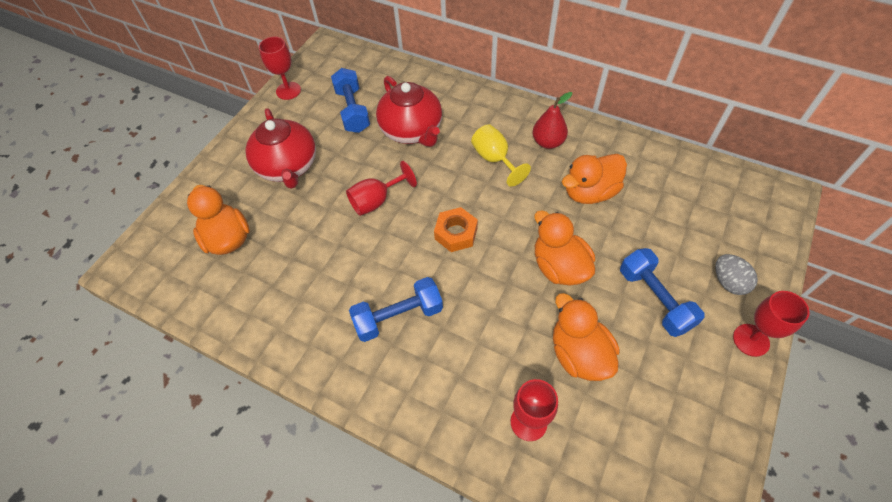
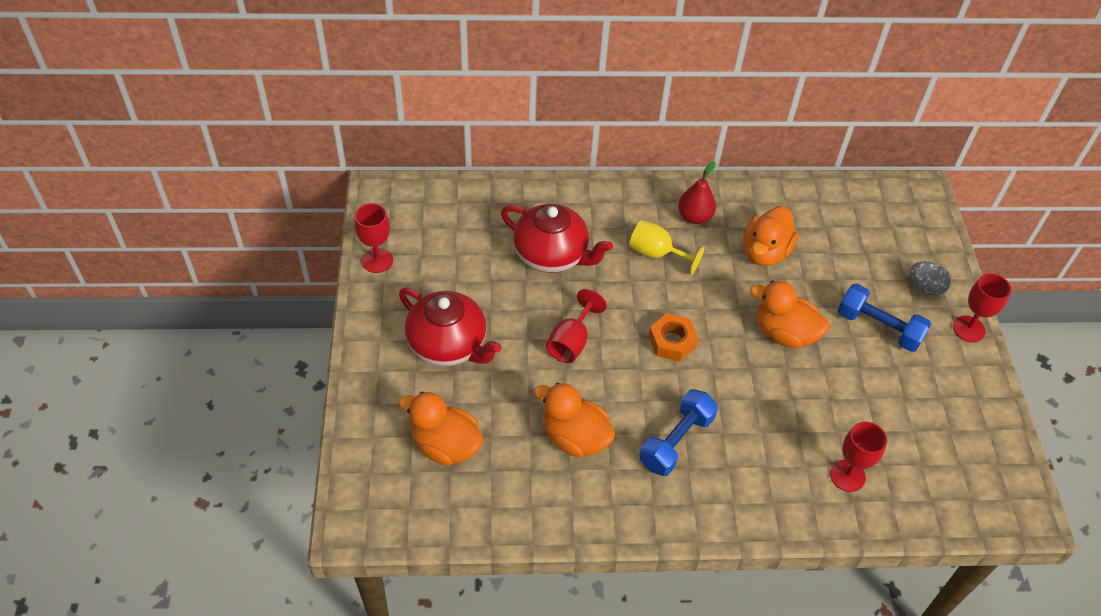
camera: 35 degrees left, 5 degrees down
(352, 110) = (470, 256): blue dumbbell -> none
(579, 354) = (849, 401): orange duck -> orange duck (574, 437)

